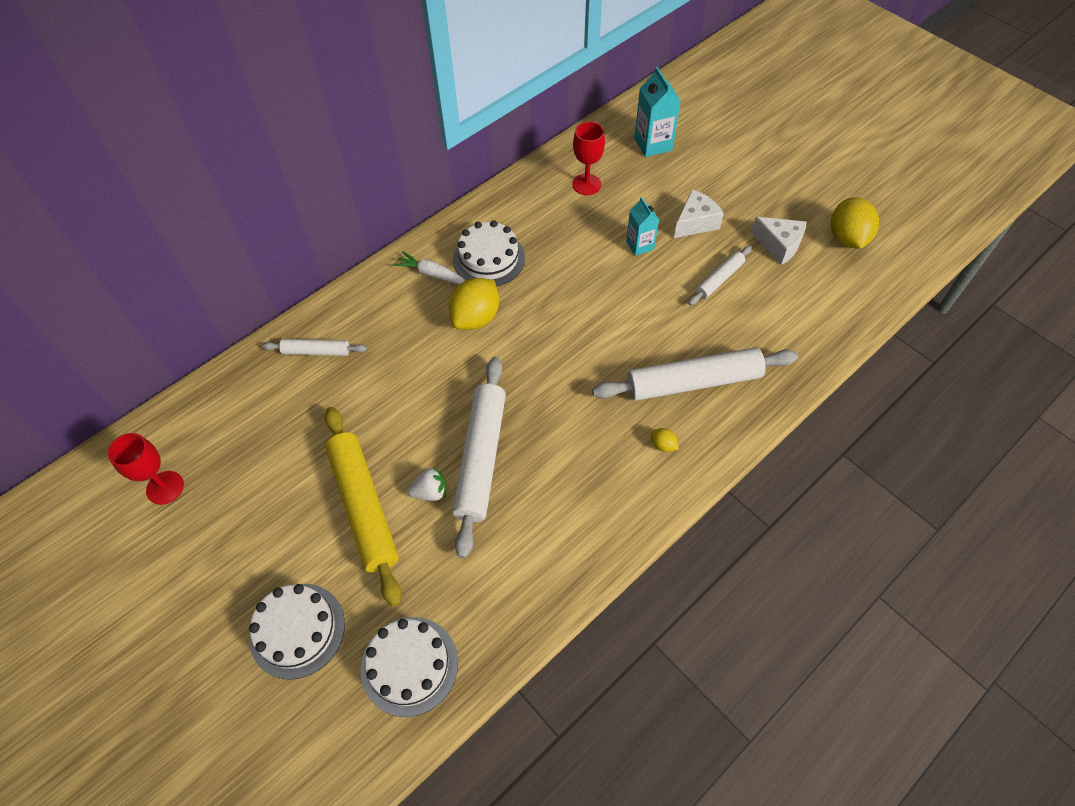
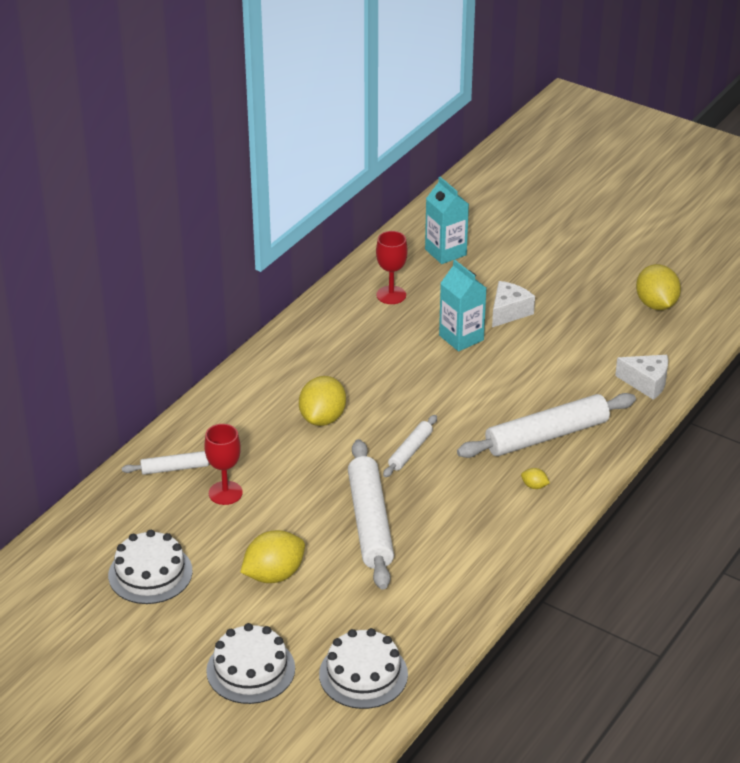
camera: 15 degrees left, 20 degrees down
(165, 487) = (74, 593): red goblet -> red goblet (225, 493)
(364, 506) = (274, 575): yellow rolling pin -> yellow lemon
(430, 492) = (332, 554): white strawberry -> none
(431, 274) = (263, 390): white carrot -> none
(489, 258) = (316, 369): white cake -> white cake (150, 573)
(640, 245) = (461, 338): turquoise carton -> turquoise carton, size x1.52
(719, 279) = (546, 354): white rolling pin -> white rolling pin (410, 451)
(779, 245) = (594, 319): white cheese -> white cheese (646, 383)

